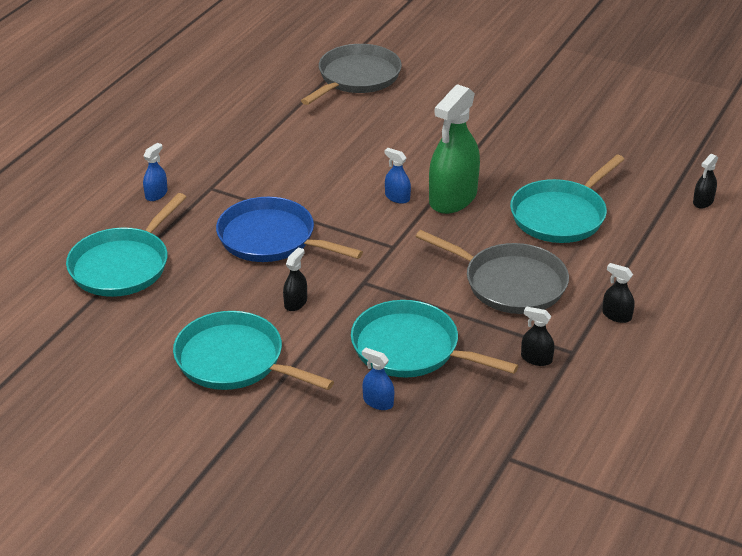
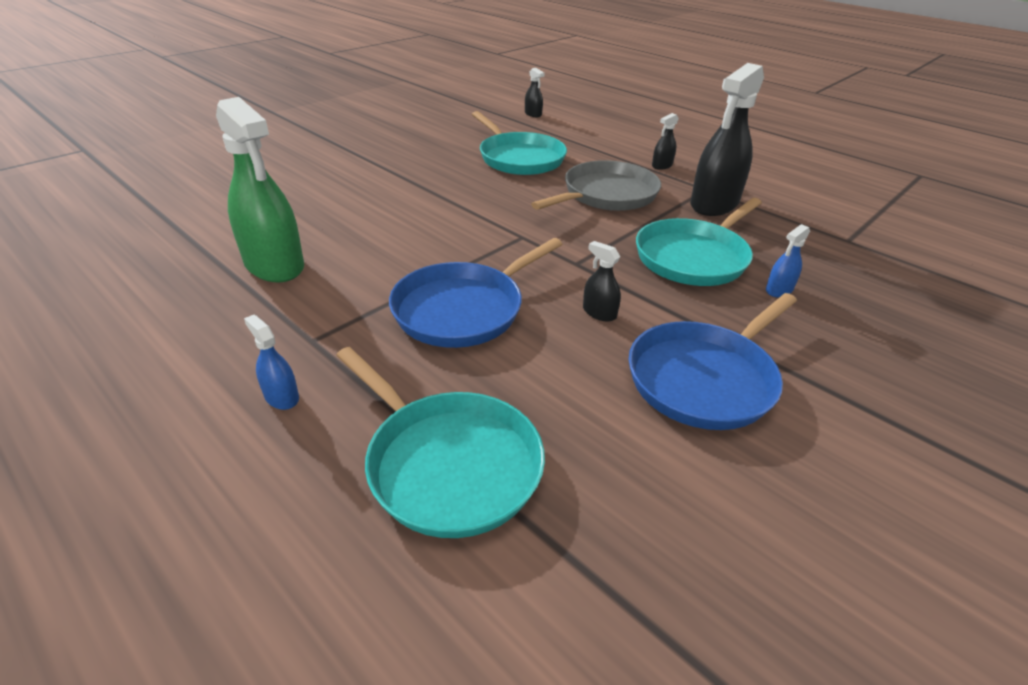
camera: 75 degrees left, 0 degrees up
(234, 360) = (704, 378): turquoise pan -> blue pan
(356, 77) = (189, 201): grey pan -> none
(397, 197) = (439, 220): blue spray bottle -> none
(453, 198) = (461, 194): green spray bottle -> green spray bottle (274, 265)
(536, 359) = (714, 204): black spray bottle -> black spray bottle, size x2.29

